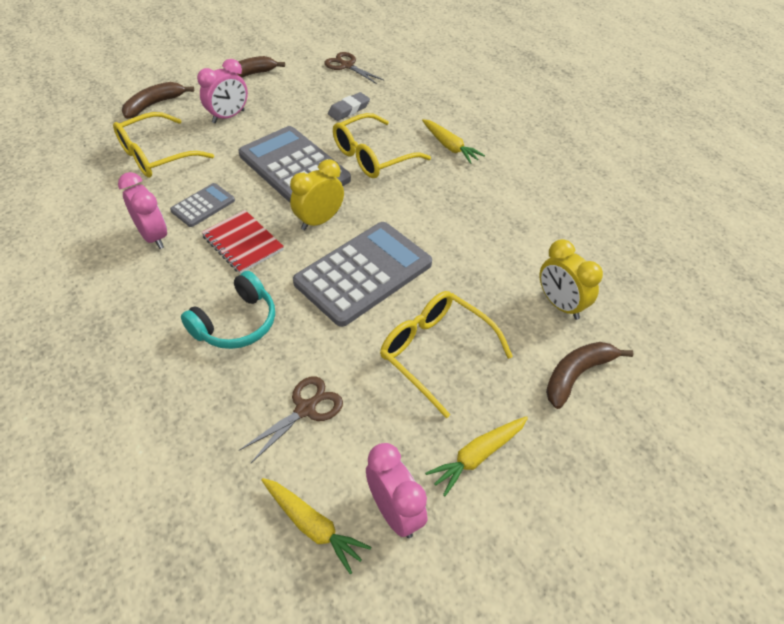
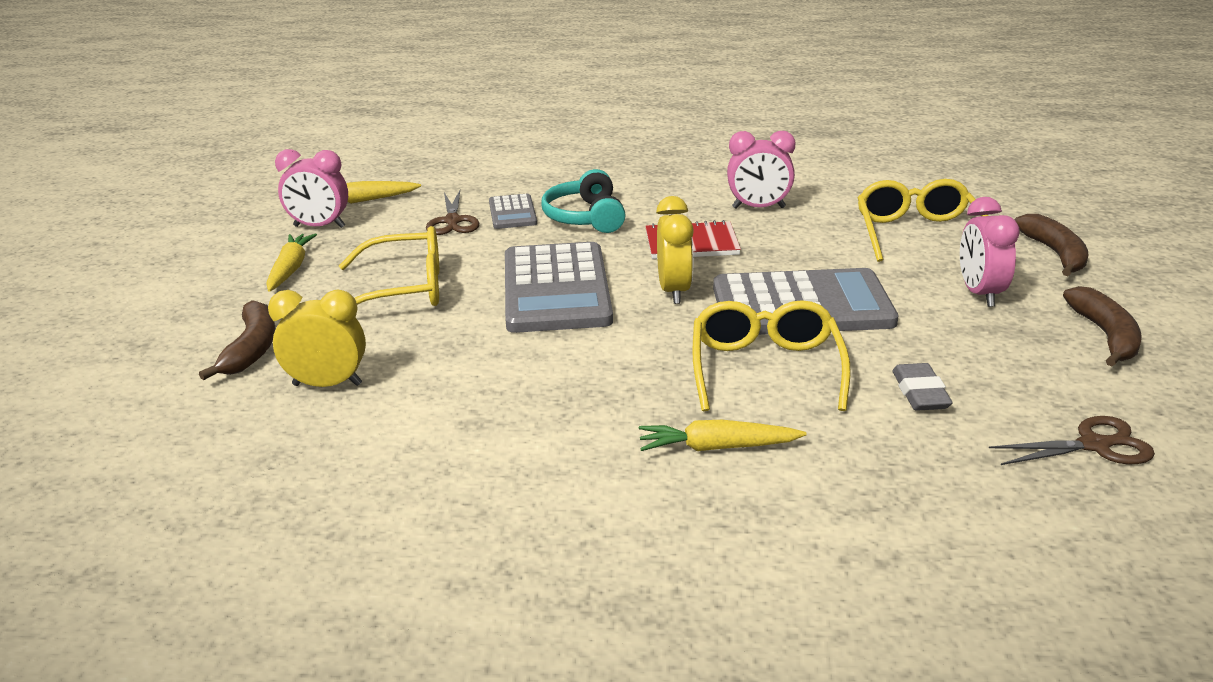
camera: 130 degrees right, 20 degrees down
(203, 205) = (783, 238): grey calculator -> grey calculator (512, 213)

